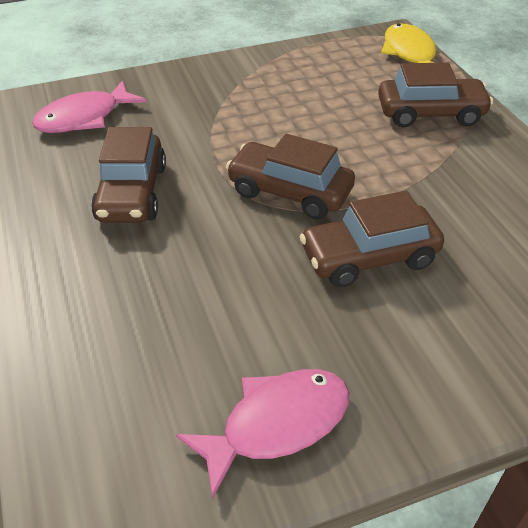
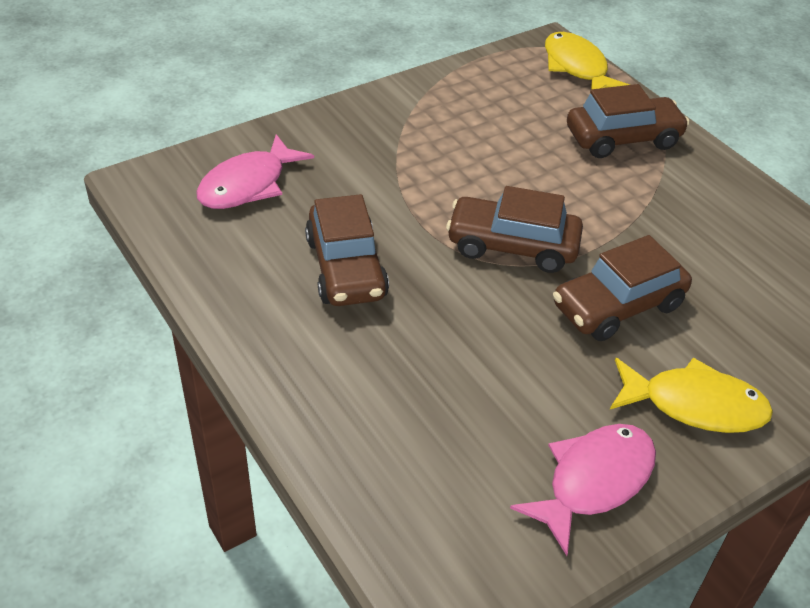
camera: 15 degrees left, 0 degrees up
(412, 363) = (694, 405): none -> yellow fish

